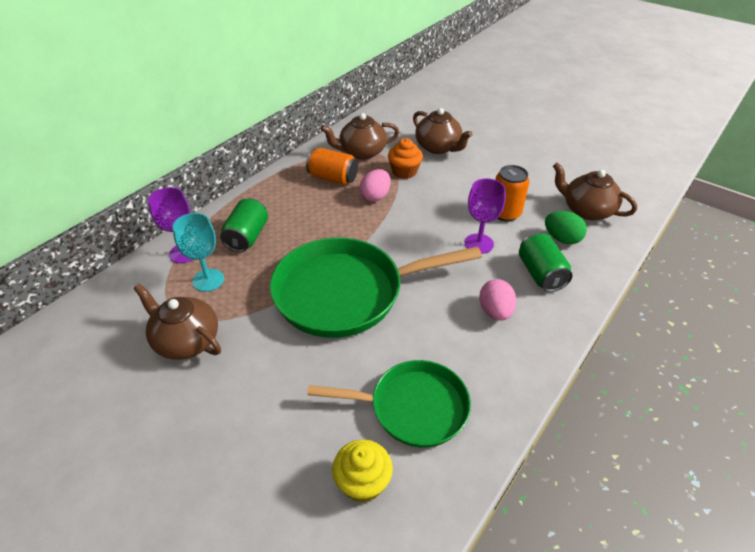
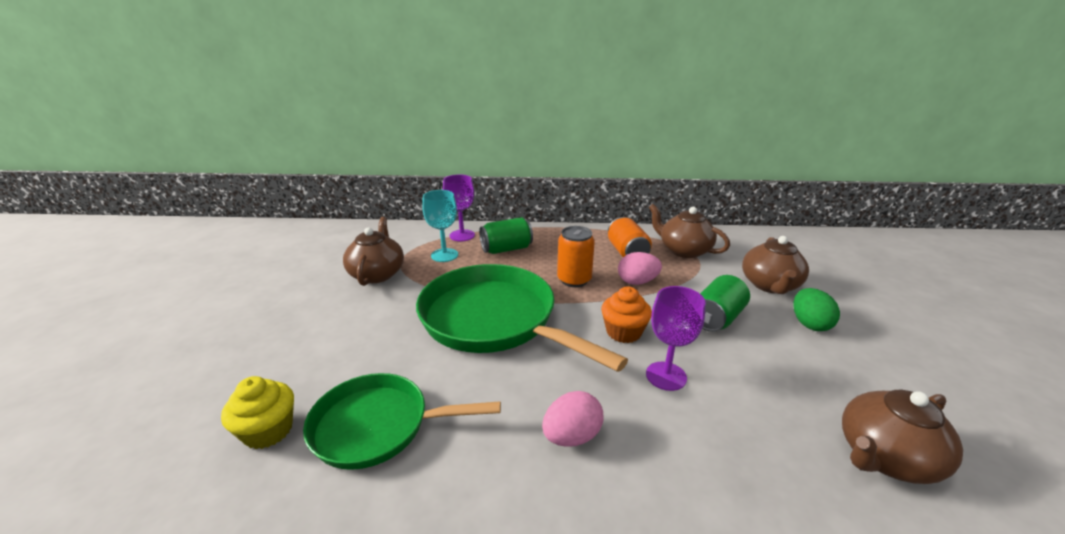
camera: 55 degrees right, 15 degrees down
(404, 172) = (697, 282): orange cupcake -> orange cupcake (623, 332)
(412, 407) = (378, 426): green pan -> green pan turned 120 degrees clockwise
(505, 213) = (747, 376): orange can -> orange can (574, 280)
(541, 274) = (685, 455): green can -> green can (716, 318)
(562, 239) = (782, 451): green egg -> green egg (809, 324)
(586, 210) = (884, 457): brown teapot -> brown teapot turned 120 degrees counterclockwise

